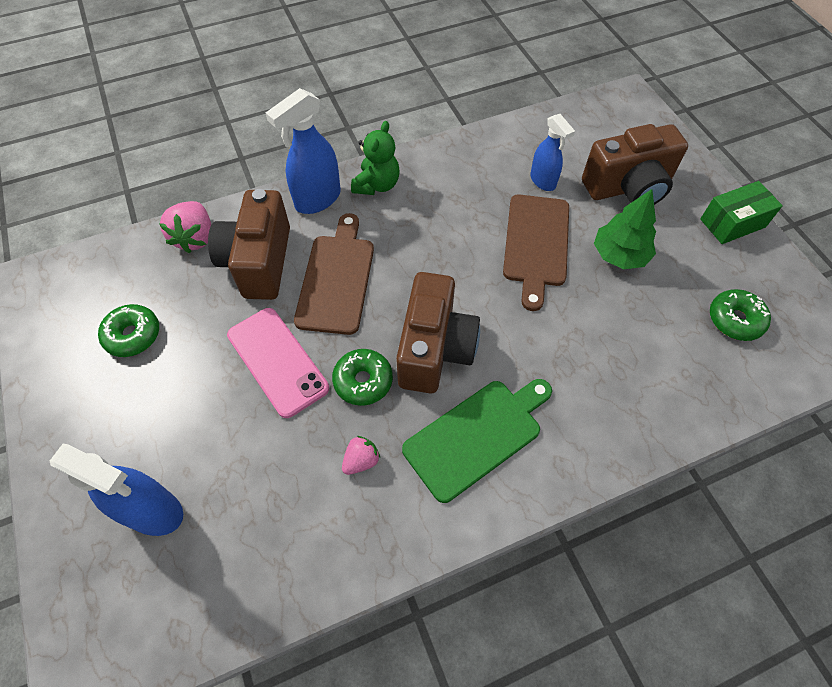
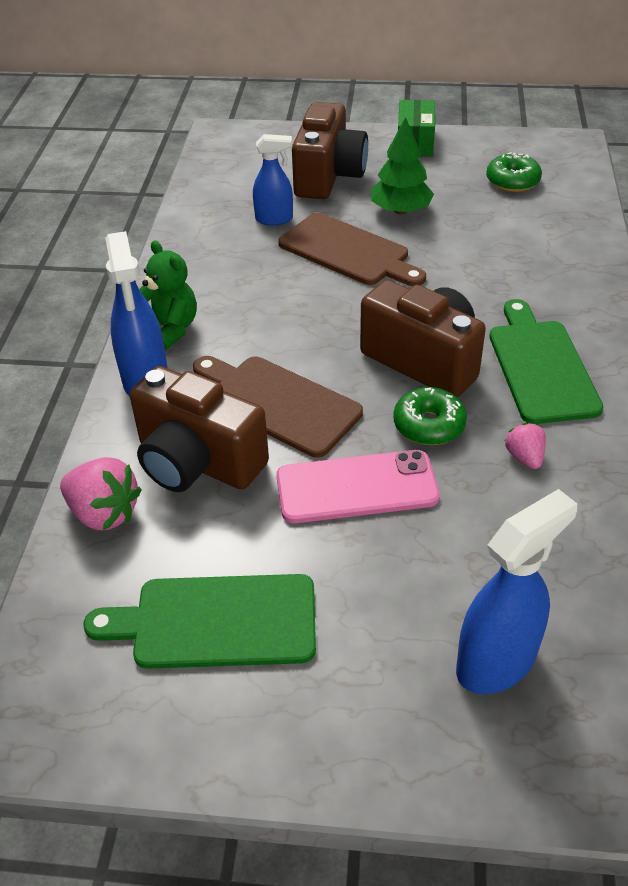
camera: 60 degrees left, 15 degrees down
(133, 335) = (216, 621): green donut -> green cutting board

